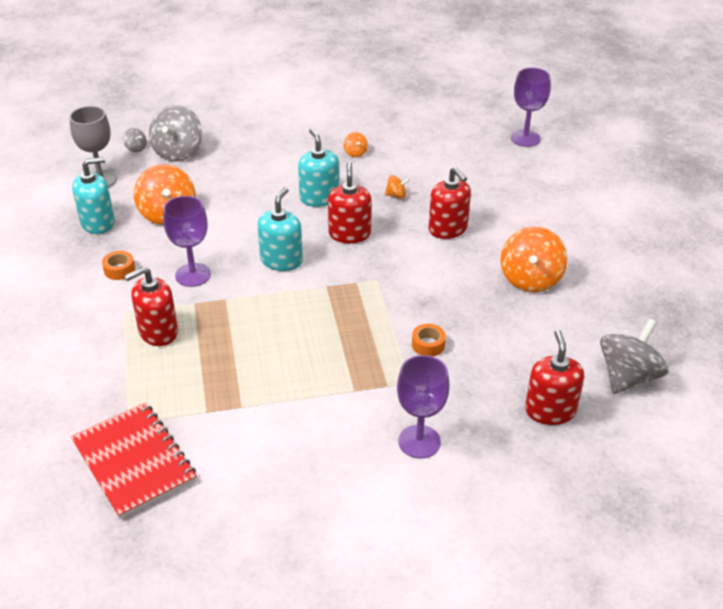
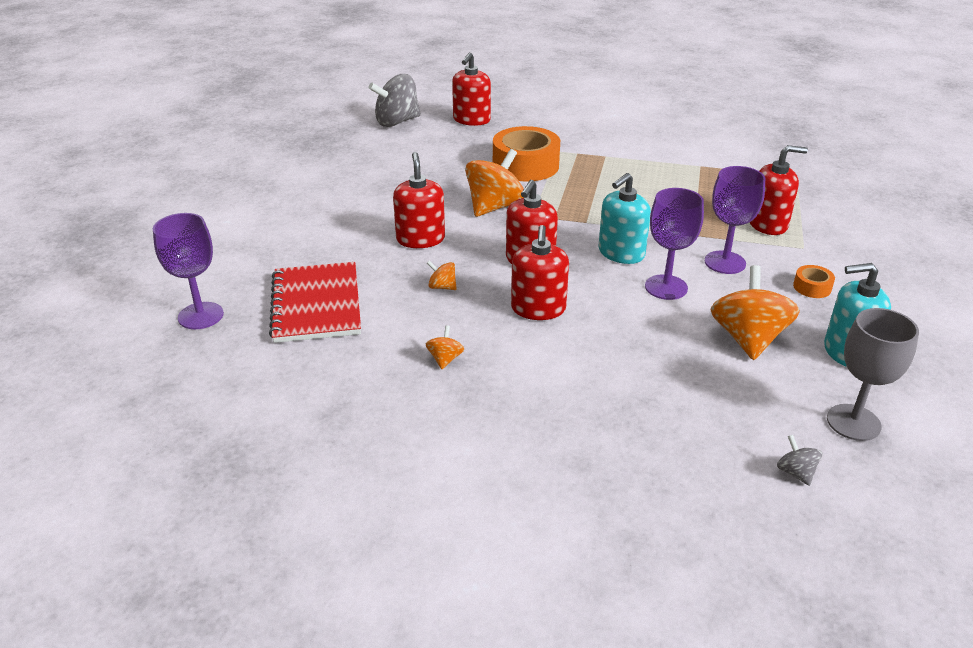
camera: 155 degrees left, 5 degrees down
(134, 461) = (791, 156): red notebook -> red notebook (316, 304)
(178, 152) = (720, 441): grey spinning top -> none
(319, 198) = (538, 309): turquoise soap dispenser -> red soap dispenser
(419, 441) = (576, 126): purple goblet -> purple goblet (666, 287)
(428, 345) = (525, 165): orange tape -> orange tape, size x2.26
(530, 279) = (392, 184): orange spinning top -> orange spinning top (494, 207)

